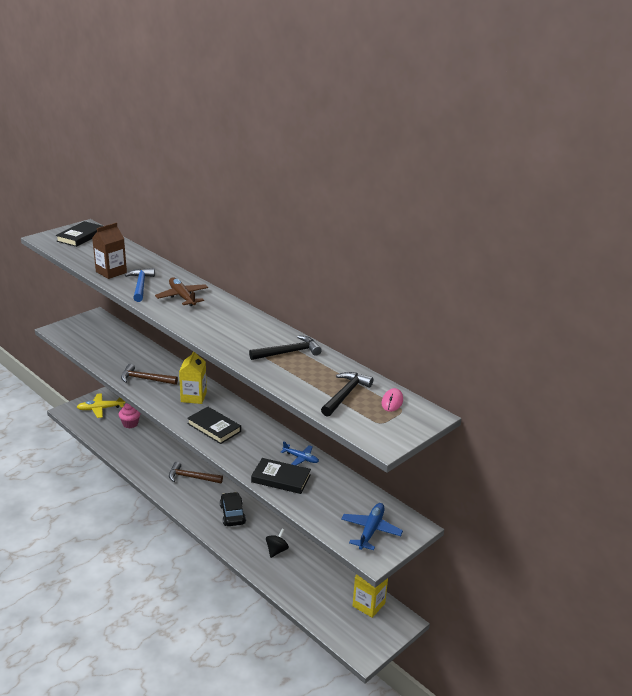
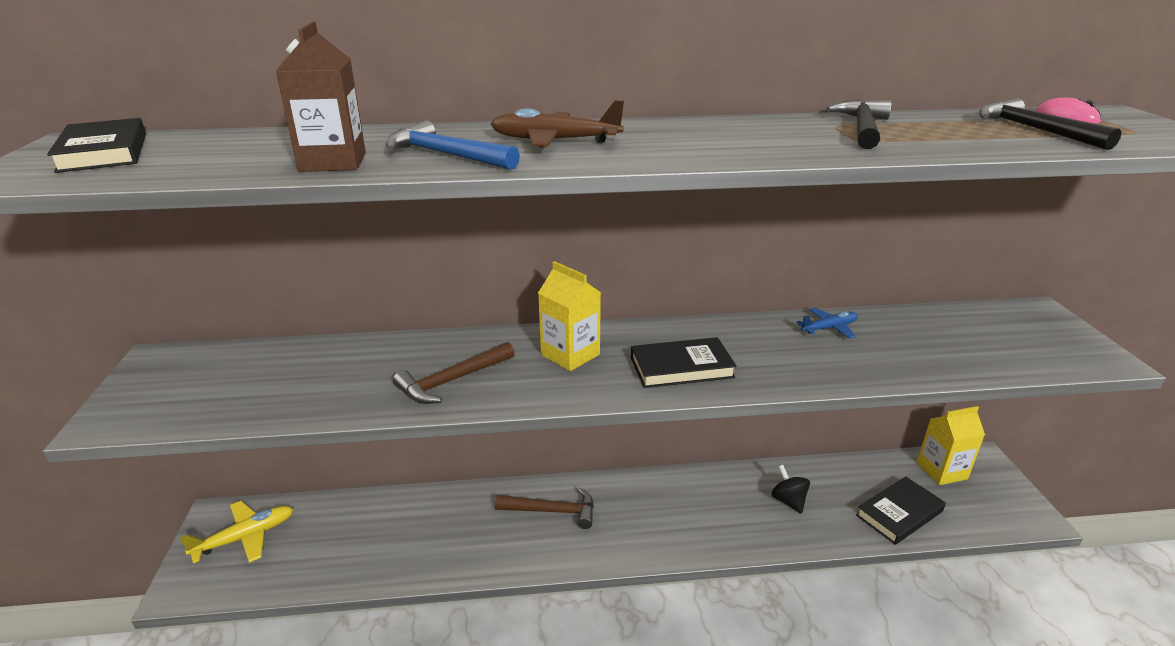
camera: 50 degrees left, 0 degrees up
(101, 409) = (245, 537): yellow plane -> yellow plane turned 150 degrees counterclockwise
(130, 424) = (337, 519): pink cupcake -> none
(192, 477) = (552, 511): brown hammer -> brown hammer turned 135 degrees counterclockwise
(232, 514) = (676, 508): black car -> none
(281, 478) = (873, 360): black book -> black book (899, 513)
(371, 531) = (1040, 340): blue plane -> none

